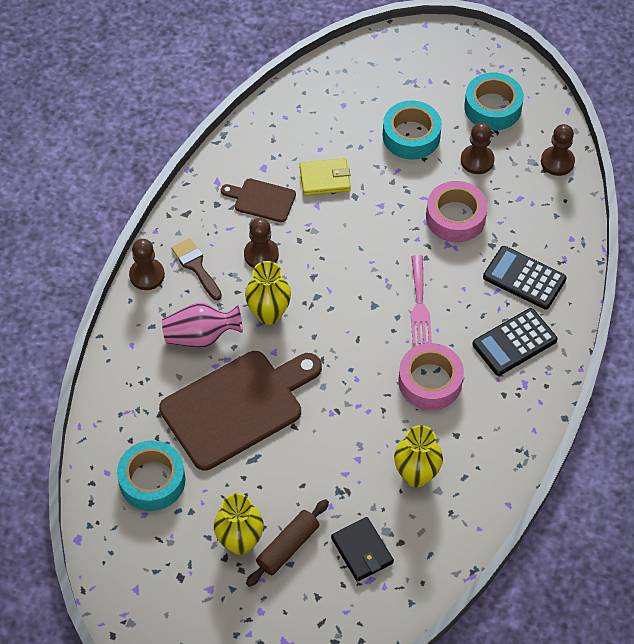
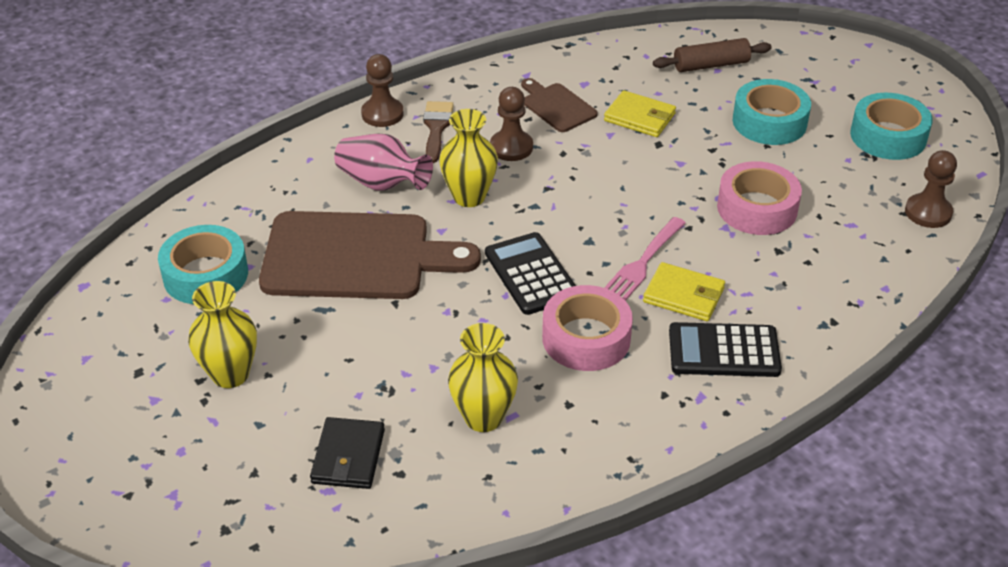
camera: 35 degrees right, 15 degrees down
(288, 547) = (273, 407): brown rolling pin -> brown rolling pin (711, 65)
(462, 314) = (683, 295): none -> yellow wallet
(477, 160) = (828, 172): brown pawn -> none
(524, 278) = (791, 297): black calculator -> black calculator (531, 274)

